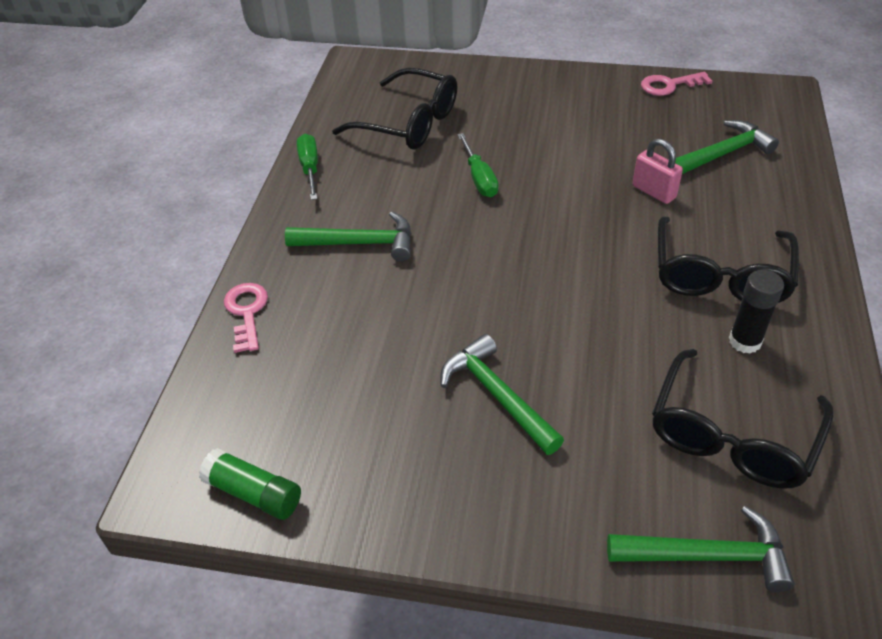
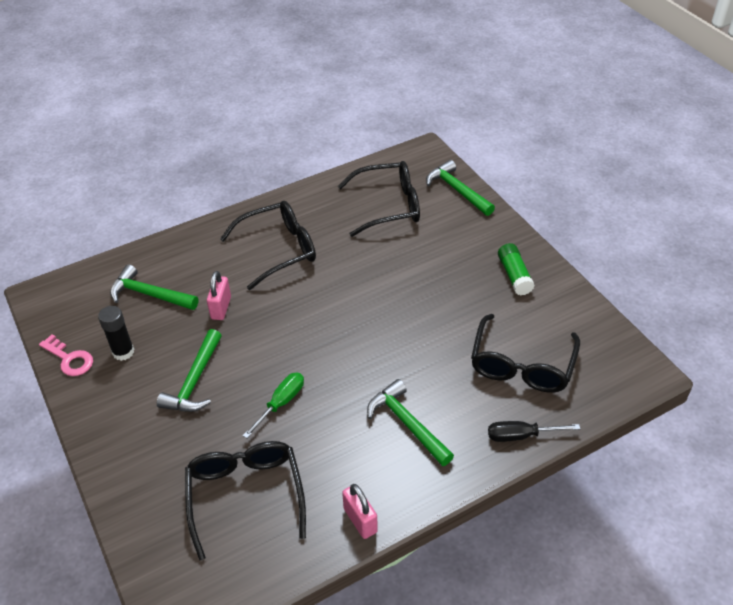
camera: 130 degrees left, 0 degrees up
(247, 312) = (521, 435): pink key -> black screwdriver
(254, 493) = (604, 338): green glue stick -> green glue stick (514, 275)
(310, 168) = (360, 520): green screwdriver -> pink padlock
(317, 377) = (522, 365): none -> black glasses
(496, 395) = (451, 288): green hammer -> green hammer (194, 381)
(745, 341) = (322, 223): black glue stick -> black glue stick (123, 352)

